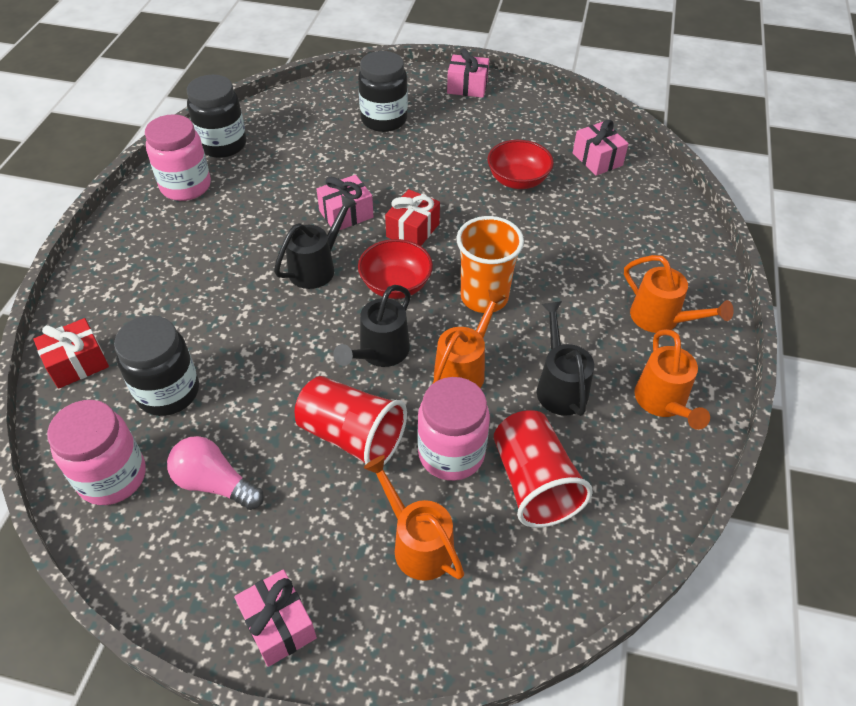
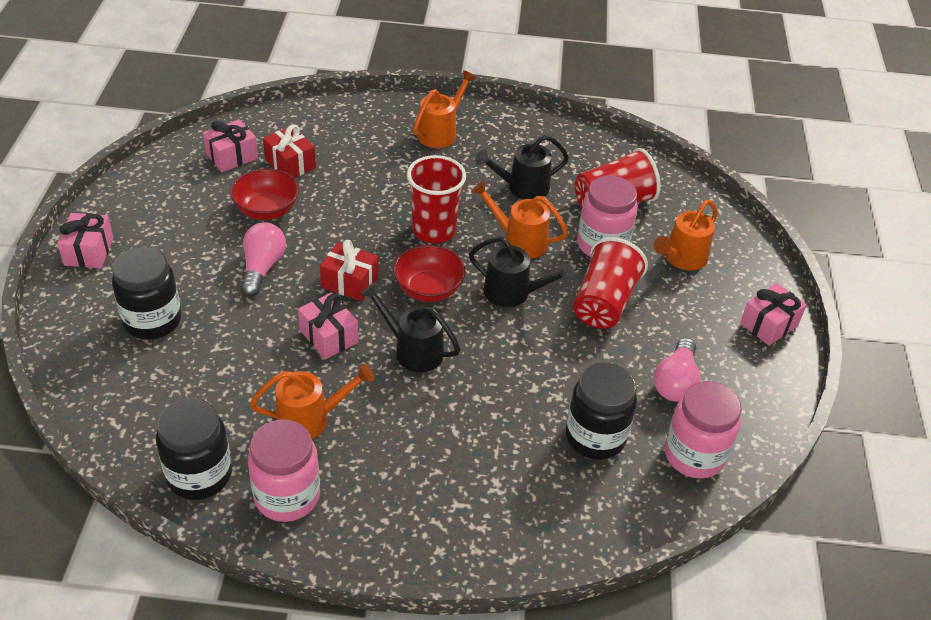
camera: 100 degrees left, 5 degrees down
(77, 363) = (581, 523): red gift -> red gift (290, 164)
(439, 177) = (262, 267): none -> pink light bulb
(484, 297) = (434, 230): orange cup -> red cup
(663, 403) = (524, 138): orange watering can -> orange watering can (311, 419)

